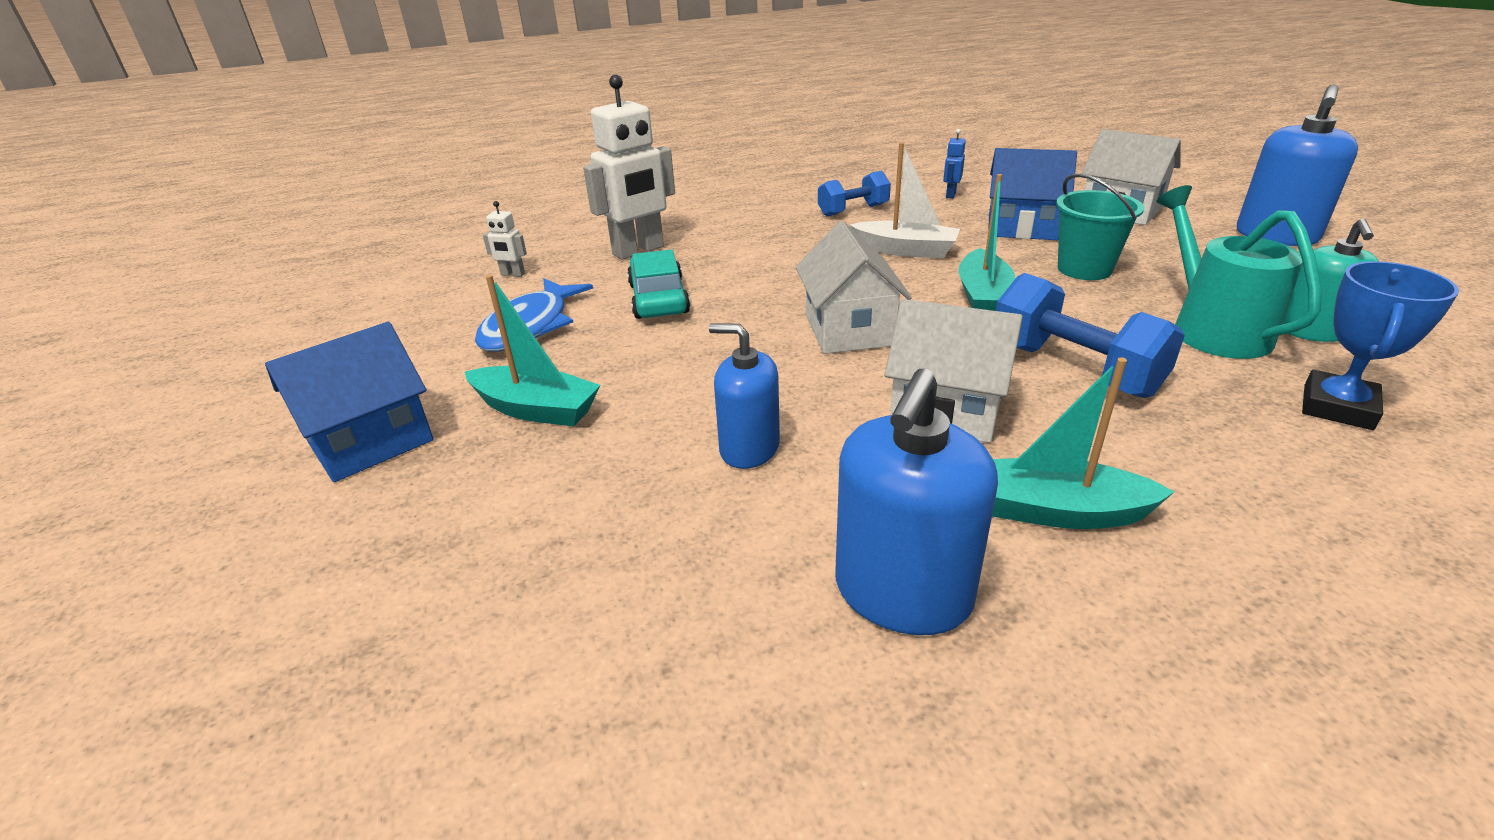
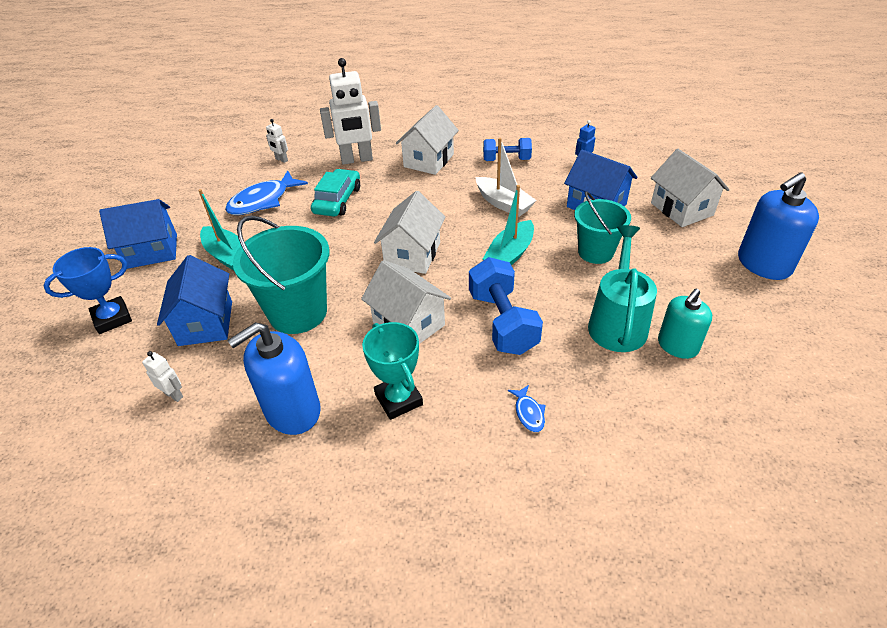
camera: 25 degrees right, 10 degrees up
(589, 515) = (206, 323): none -> blue house
(637, 655) = (174, 395): none -> white robot
(748, 231) = (428, 160): none -> white house
(749, 448) = (298, 312): blue soap dispenser -> turquoise bucket
(1056, 511) = (398, 399): turquoise boat -> turquoise trophy
(1256, 461) = (528, 413): none -> blue fish
(1337, 407) = (619, 400): blue trophy -> blue trophy (112, 318)

